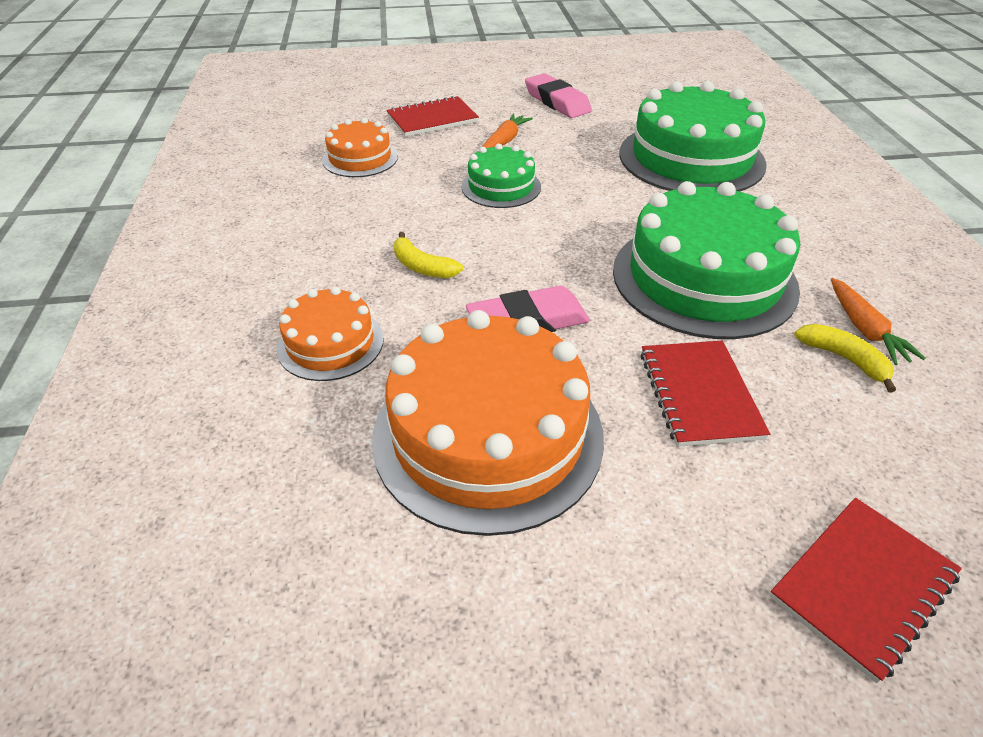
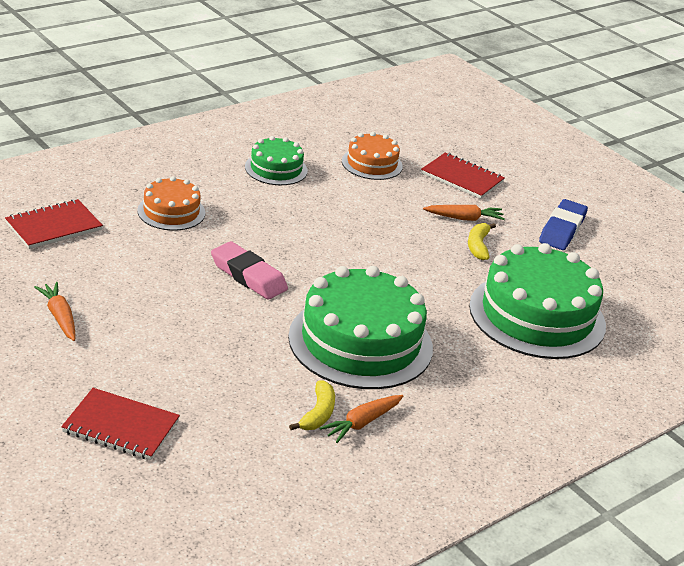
camera: 55 degrees right, 10 degrees down
(422, 267) = (269, 223): yellow banana -> yellow banana (478, 246)
(488, 434) = (141, 282): orange cake -> none
(501, 186) = (395, 231): green cake -> green cake (276, 169)
(535, 575) = (59, 317): none -> orange carrot
(557, 102) = (562, 229): pink eraser -> blue eraser
(699, 394) = (232, 354): red notebook -> red notebook (54, 226)

